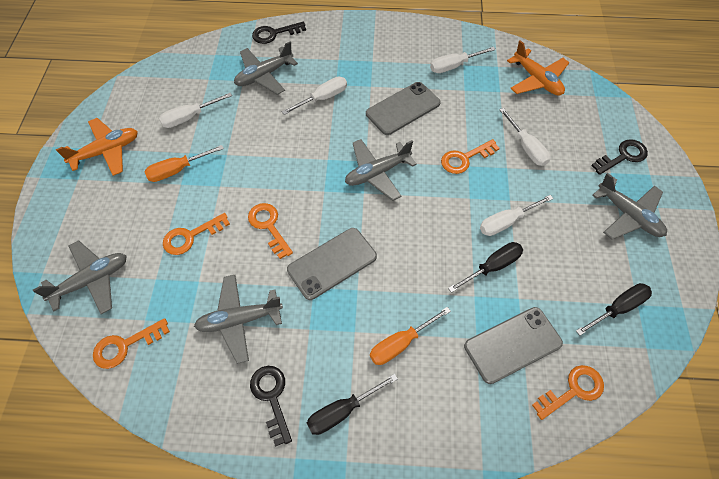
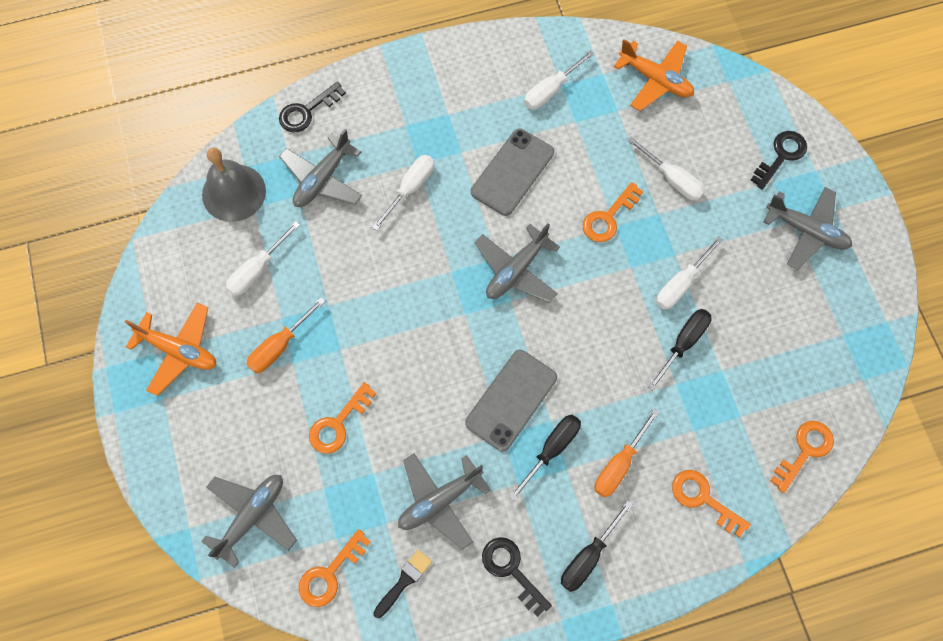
camera: 20 degrees left, 10 degrees up
(106, 151) = (179, 351): orange plane -> orange plane turned 75 degrees clockwise
(179, 373) = (404, 581): none -> black brush
(199, 67) = (234, 192): none -> grey bell
(268, 226) = (421, 380): orange key -> orange key (703, 499)
(512, 345) = (732, 424): grey phone -> none
(617, 308) = (824, 346): black screwdriver -> black screwdriver (551, 450)

